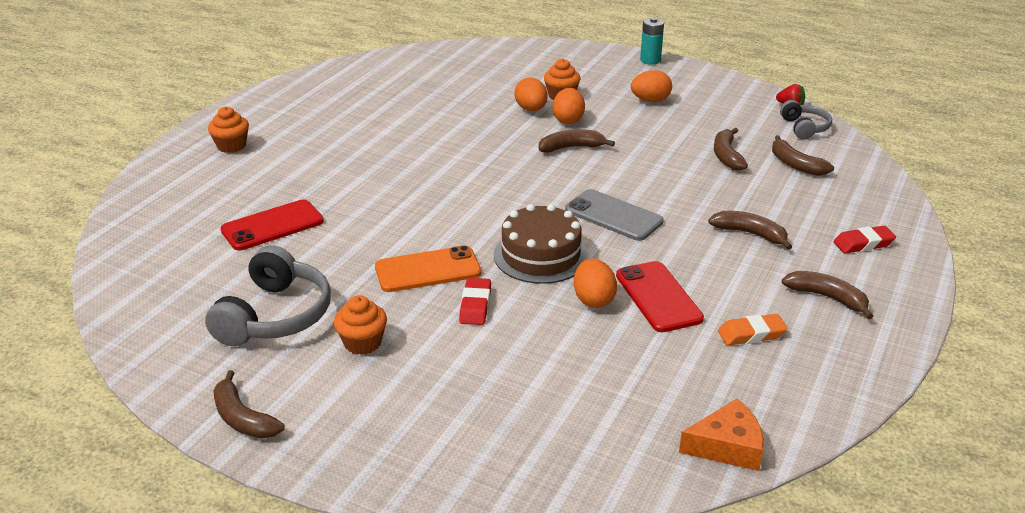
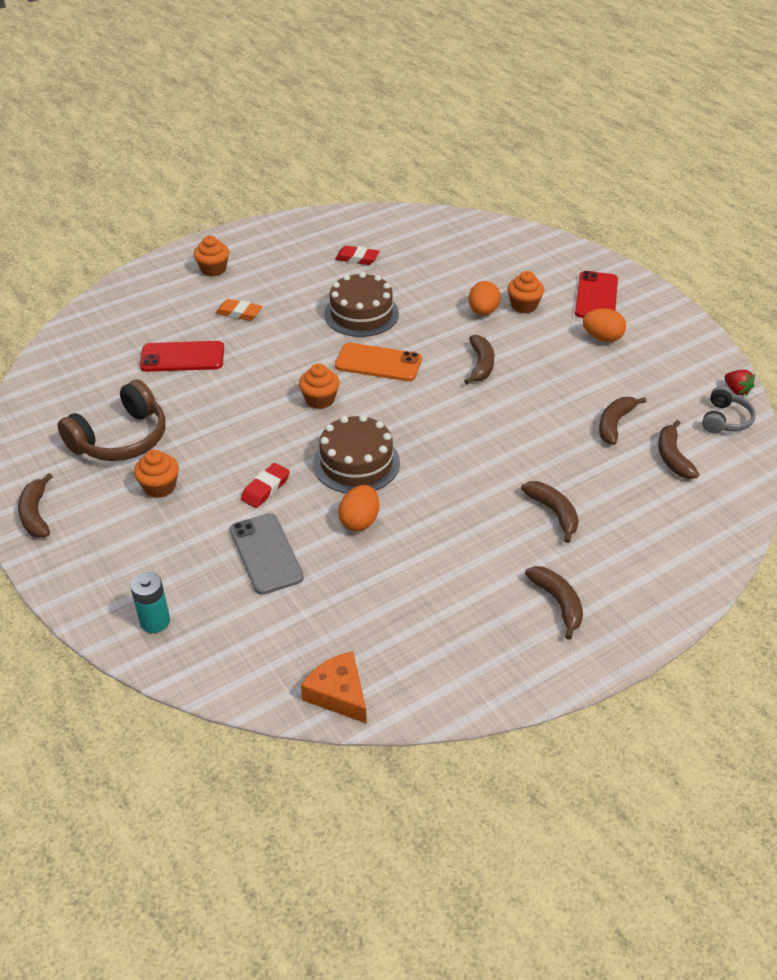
camera: 30 degrees right, 10 degrees up
(274, 316) = (121, 438): grey headphones -> brown headphones
(421, 140) = (361, 314): none -> brown cake
(428, 270) = (259, 442): orange phone -> orange phone (378, 363)
(452, 217) = (320, 400): none -> orange cupcake
(568, 120) = (505, 334): orange egg -> none
(571, 147) = (481, 365): brown banana -> brown banana turned 75 degrees clockwise
(613, 216) = (451, 448): grey phone -> grey phone (266, 554)
(650, 60) = (647, 291): turquoise battery -> turquoise battery (155, 621)
(658, 297) = (413, 540): red phone -> red phone (596, 296)
(727, 446) = (338, 694): orange cheese -> orange cheese turned 150 degrees counterclockwise
(751, 334) = (456, 607): orange eraser -> orange eraser (239, 313)
(863, 244) = (649, 564): red eraser -> red eraser (357, 258)

